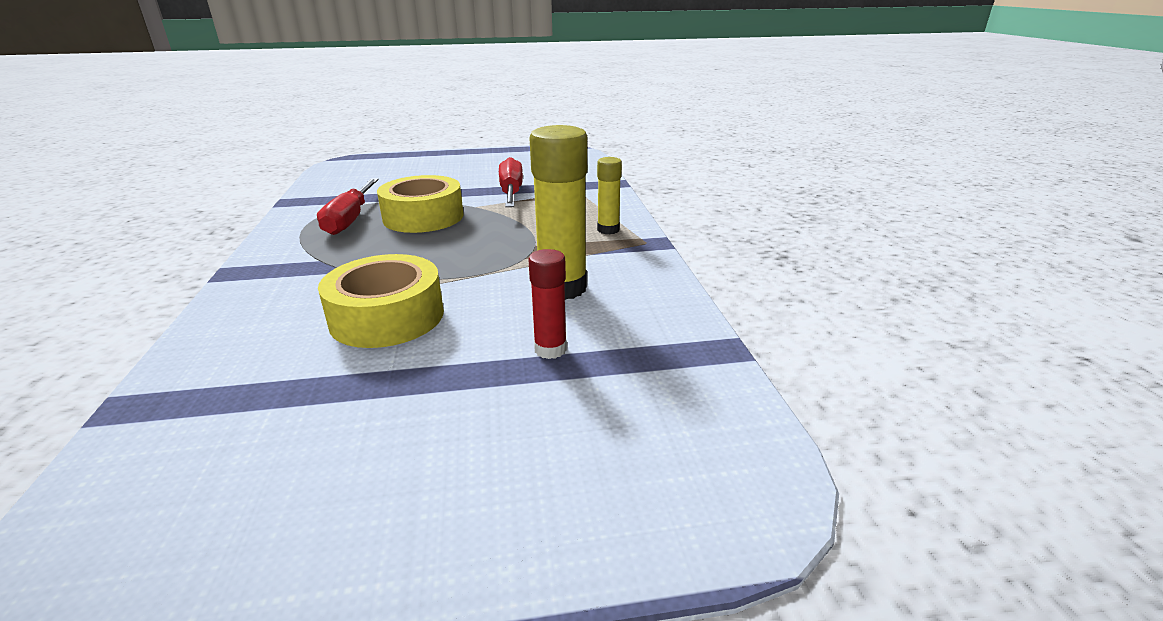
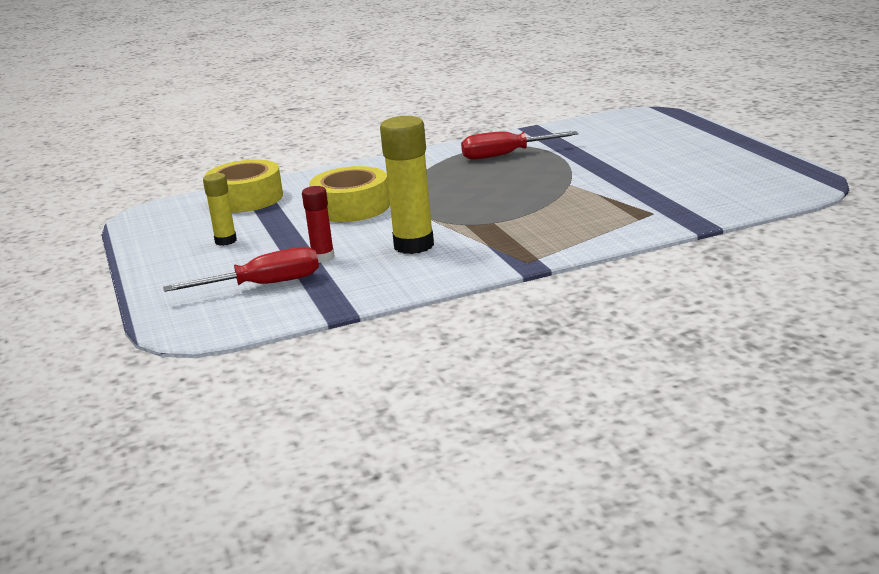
camera: 80 degrees right, 5 degrees down
(423, 217) = (528, 174): yellow tape -> yellow tape (246, 199)
(511, 192) = (621, 188): red screwdriver -> red screwdriver (265, 285)
(608, 230) = (547, 242): yellow glue stick -> yellow glue stick (225, 241)

